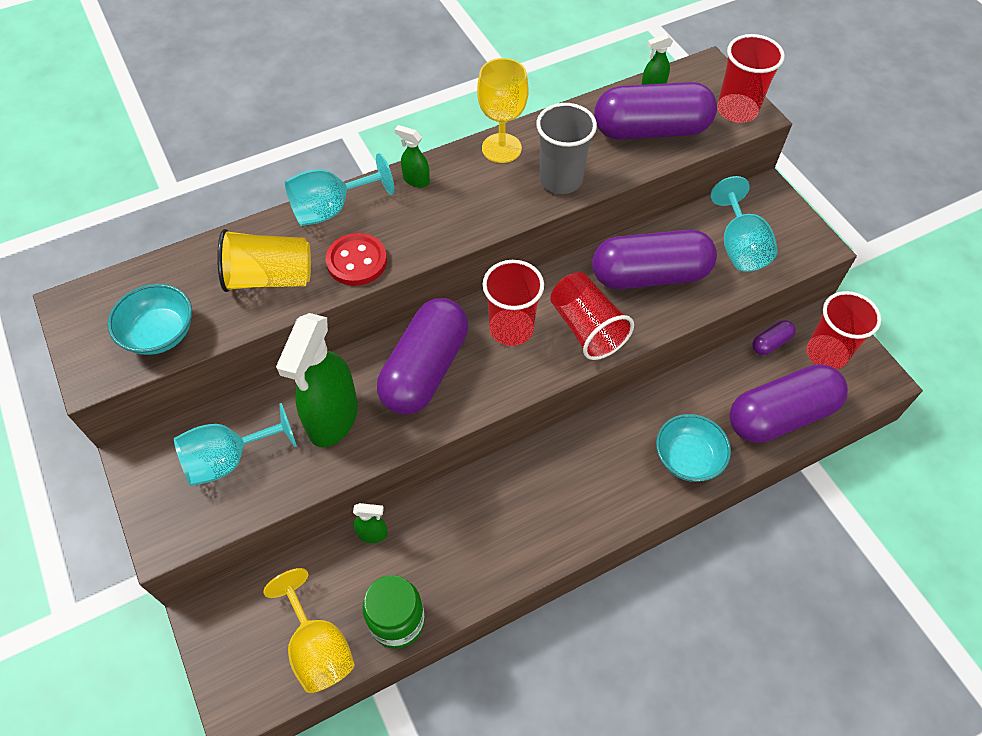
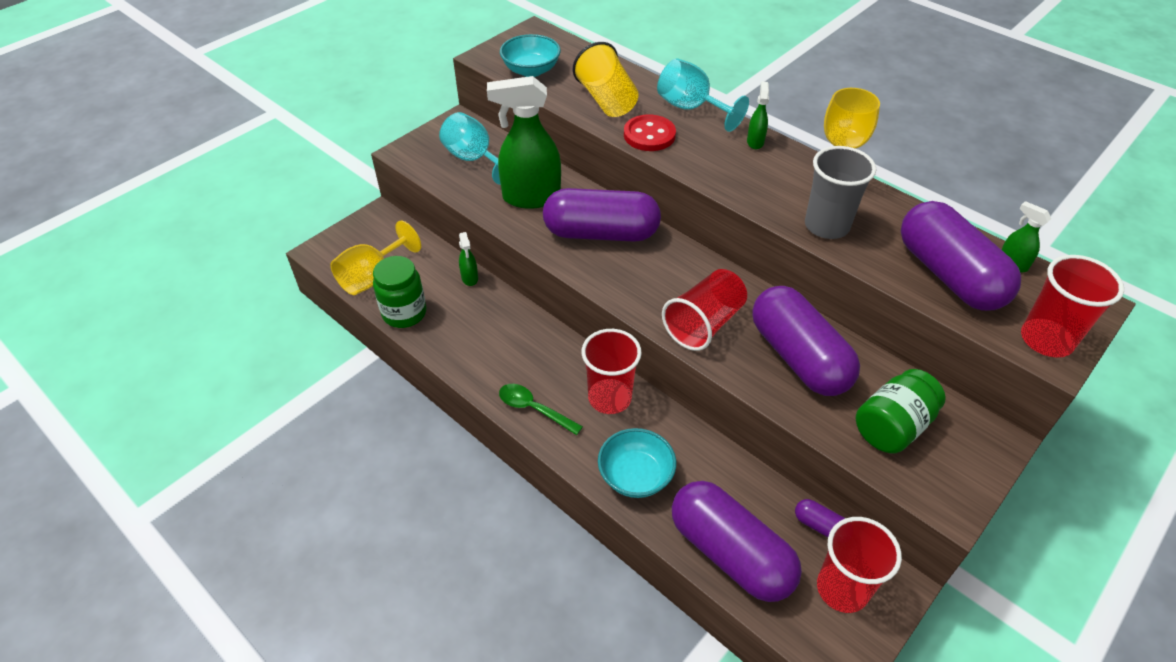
camera: 70 degrees right, 10 degrees down
(511, 329) = (672, 273): red cup -> red cup (609, 398)
(584, 521) = (533, 409): none -> green spoon
(739, 247) = (892, 426): turquoise goblet -> green jar

